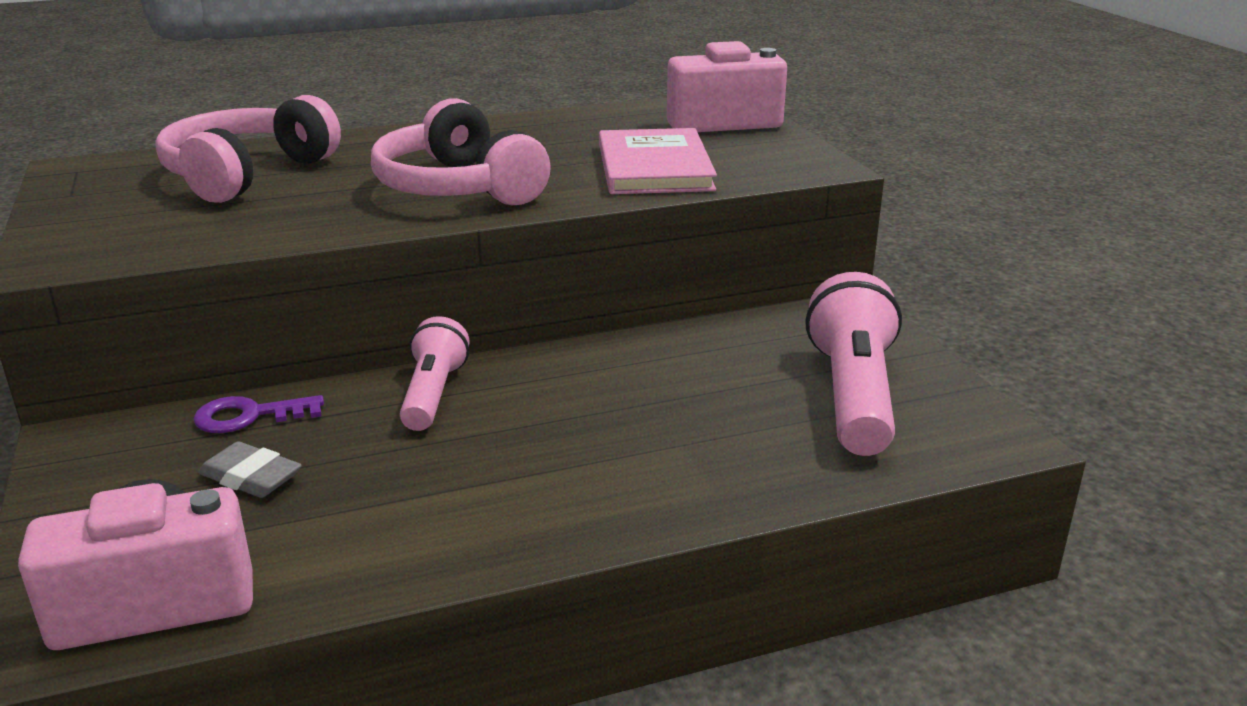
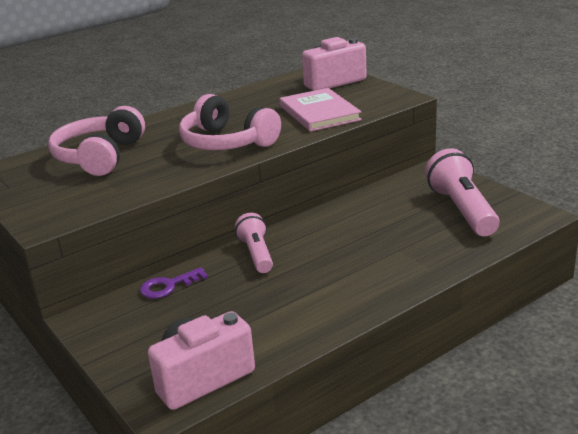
camera: 15 degrees left, 0 degrees up
(251, 477) = (197, 314): grey eraser -> none

